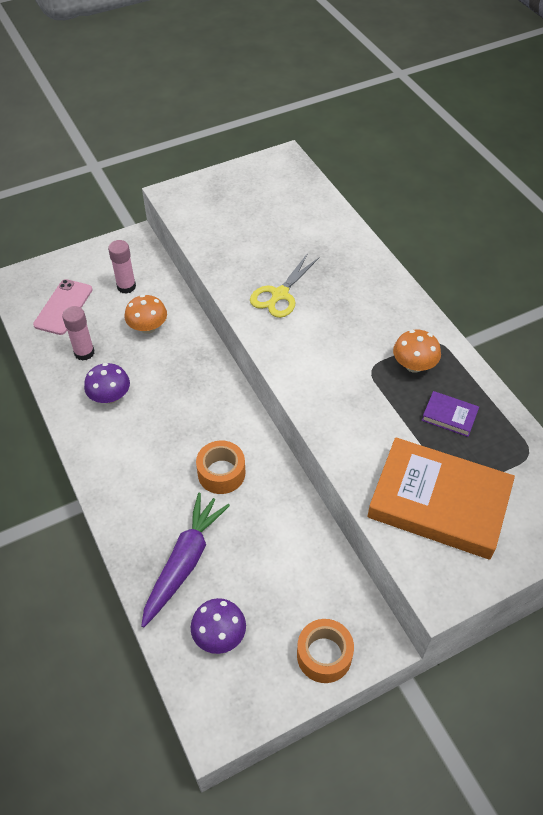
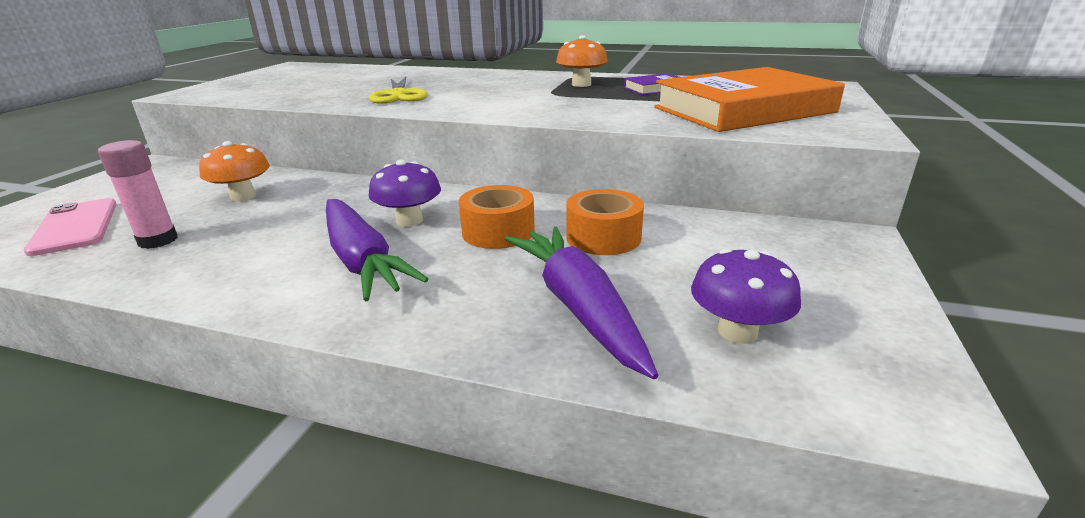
camera: 45 degrees left, 25 degrees down
(110, 396) = (250, 251): purple mushroom -> purple mushroom (409, 220)
(126, 286) = (172, 187): pink glue stick -> none
(143, 446) = (361, 260): none -> purple carrot
(324, 655) = (846, 272): orange tape -> orange tape (603, 237)

